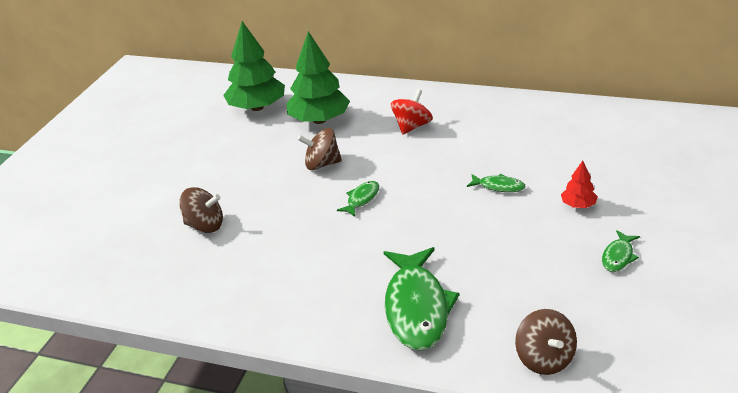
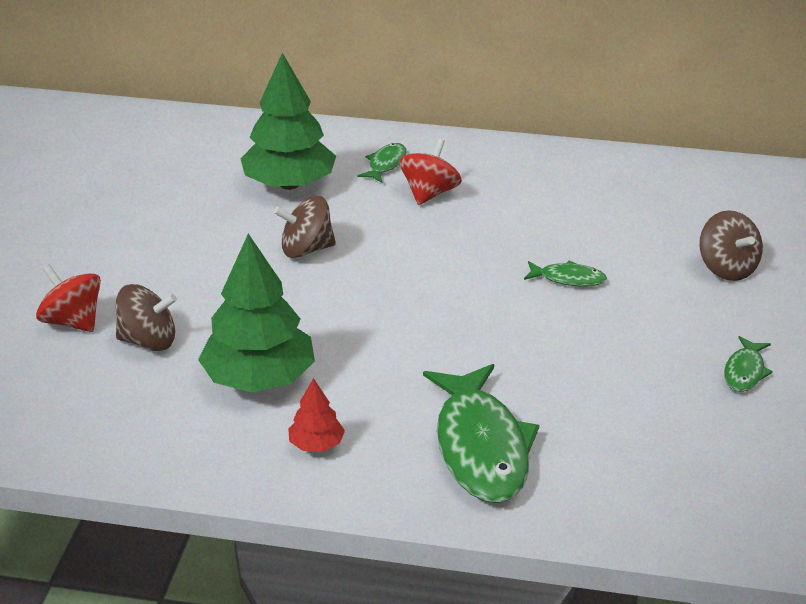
camera: 10 degrees left, 0 degrees up
(159, 211) = (72, 321): none -> red spinning top
(257, 107) = (190, 165): green tree -> green tree (259, 379)
(361, 199) = (375, 299): green fish -> green fish (386, 164)
(544, 359) = (665, 508): brown spinning top -> brown spinning top (727, 268)
(578, 205) = (682, 303): red tree -> red tree (316, 444)

